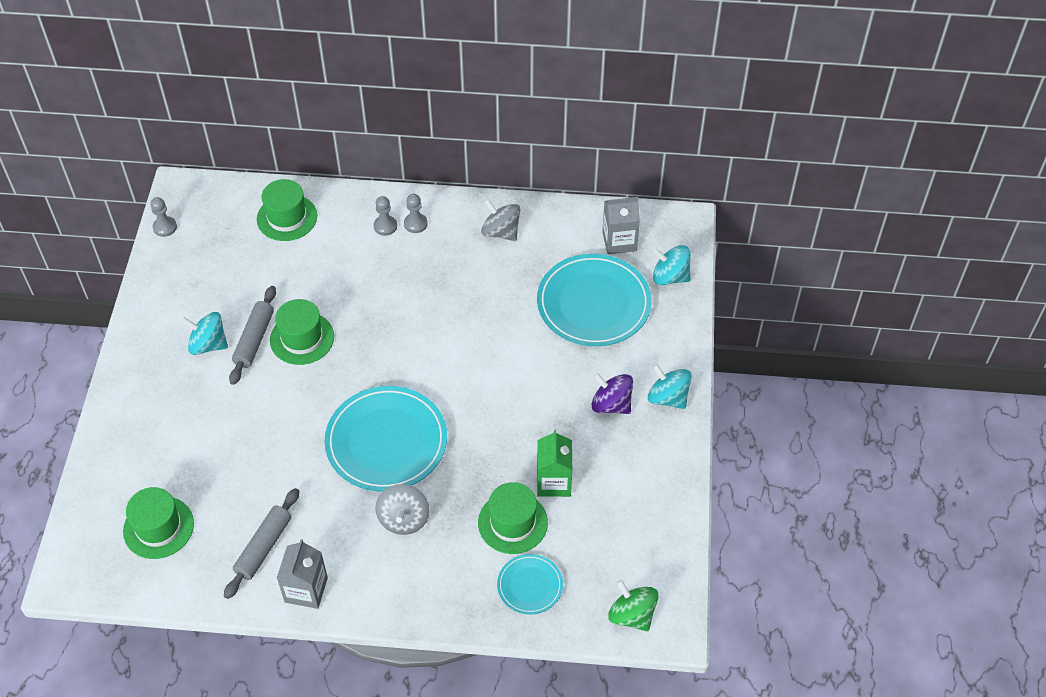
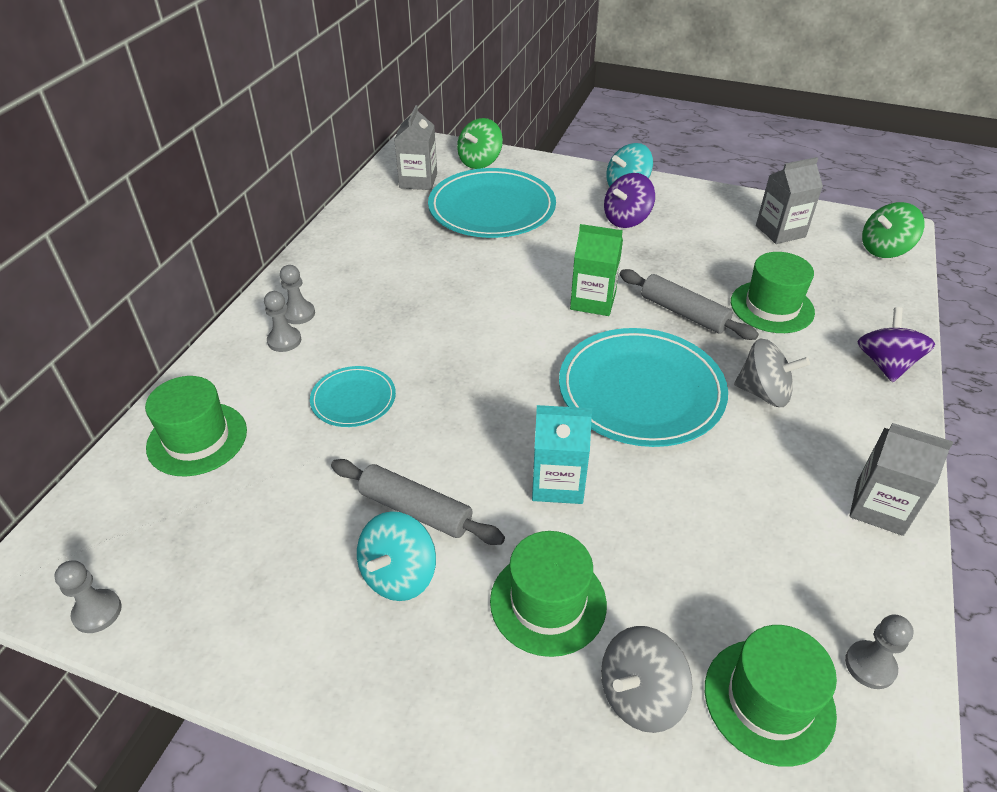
camera: 75 degrees left, 10 degrees down
(186, 577) = (870, 665): none -> grey pawn
(264, 547) = (808, 549): grey rolling pin -> grey rolling pin (683, 313)
(290, 406) = (558, 483): none -> turquoise carton
(302, 338) = (437, 452): green hat -> green hat (548, 602)
(459, 604) = (885, 364): none -> purple spinning top
(501, 232) = (356, 251): grey spinning top -> grey spinning top (640, 695)
(530, 585) = (855, 308): turquoise plate -> turquoise plate (353, 399)
(553, 482) = (719, 270): green carton -> green carton (593, 301)
(634, 527) = (780, 231): none -> grey carton
(670, 277) = (480, 162): turquoise spinning top -> green spinning top

